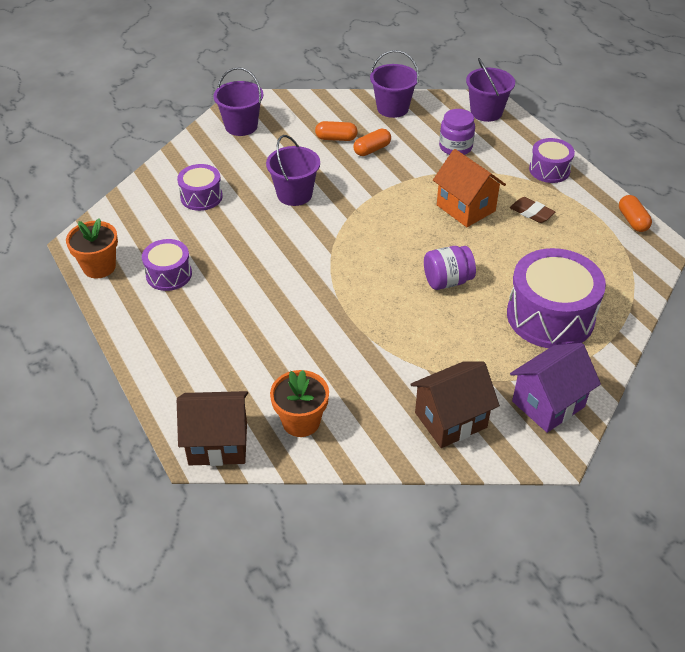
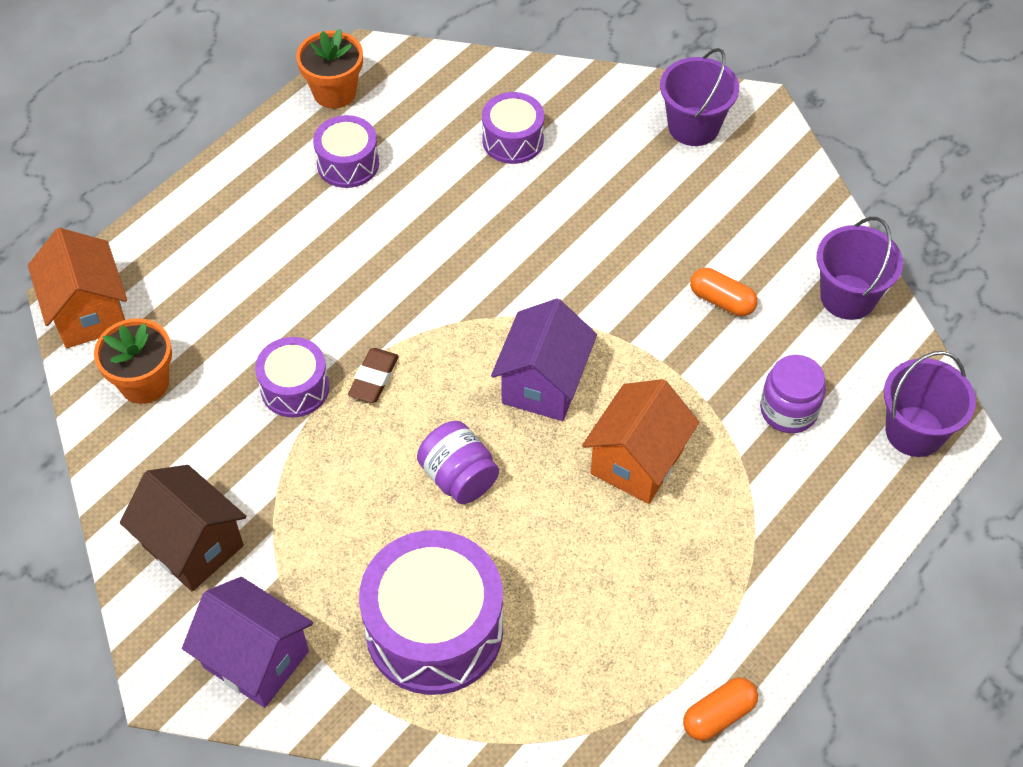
camera: 70 degrees right, 10 degrees up
(218, 443) = (89, 313): brown house -> orange house
(294, 194) = (567, 240): purple bucket -> none
(336, 138) = (726, 247): orange capsule -> none
(396, 230) = (543, 384): none -> purple house
(531, 213) = (668, 556): brown eraser -> brown eraser (373, 378)
(549, 170) = (797, 561): purple drum -> purple drum (295, 388)

